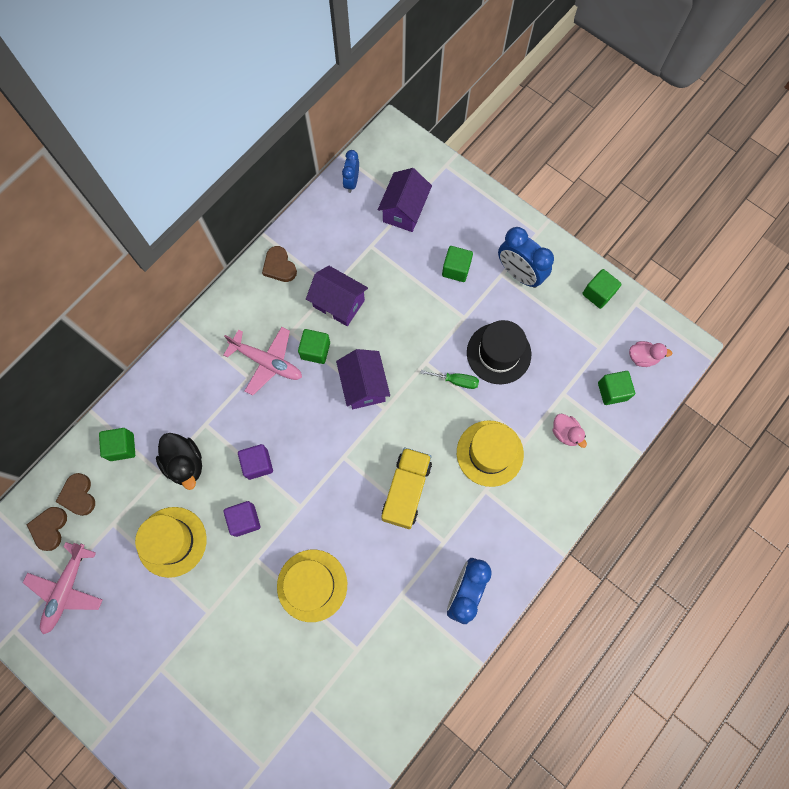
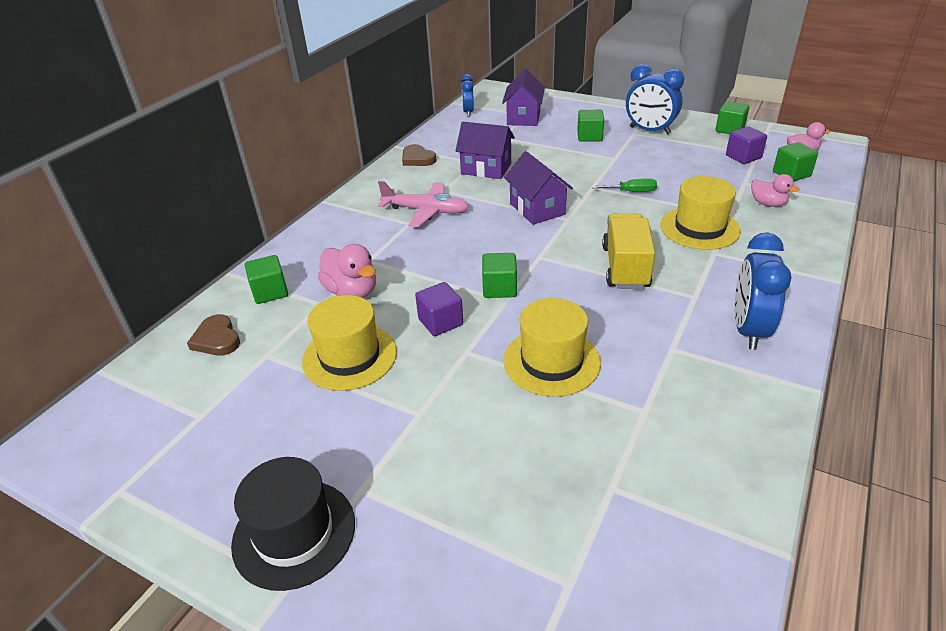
camera: 10 degrees left, 35 degrees down
(49, 528) = (177, 374): brown heart -> none
(67, 589) = (204, 429): pink plane -> none
(185, 463) = (352, 291): black duck -> pink duck
(258, 464) = (441, 277): purple cube -> purple cube (743, 157)
(315, 350) = (475, 197): green cube -> green cube (499, 288)
(498, 353) = (662, 171): black hat -> black hat (294, 533)

